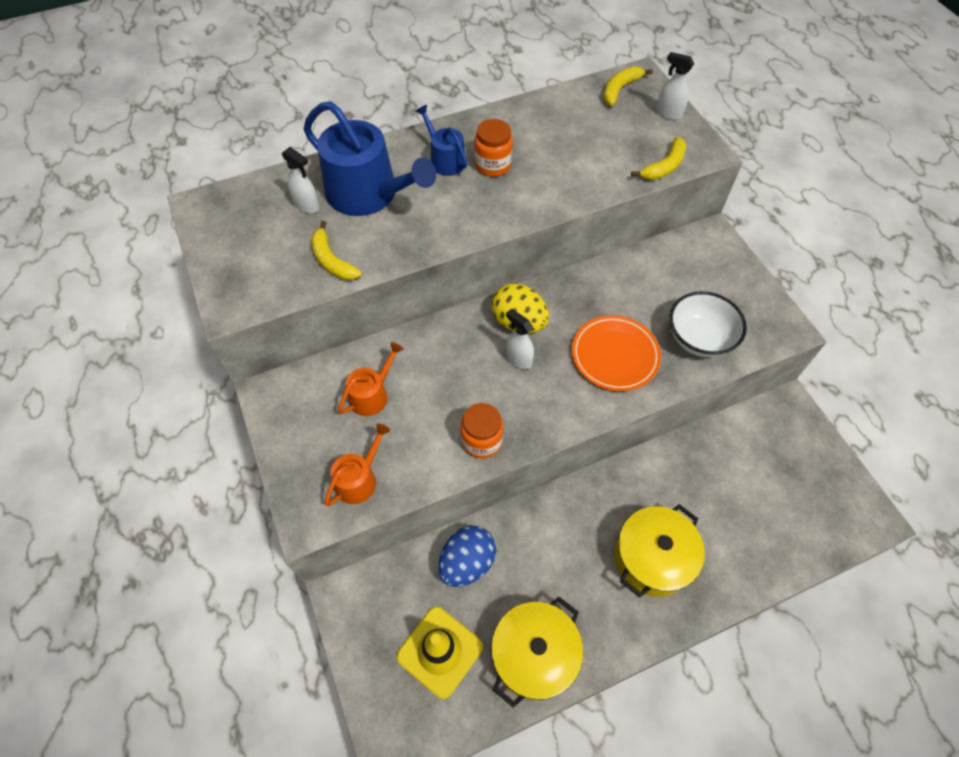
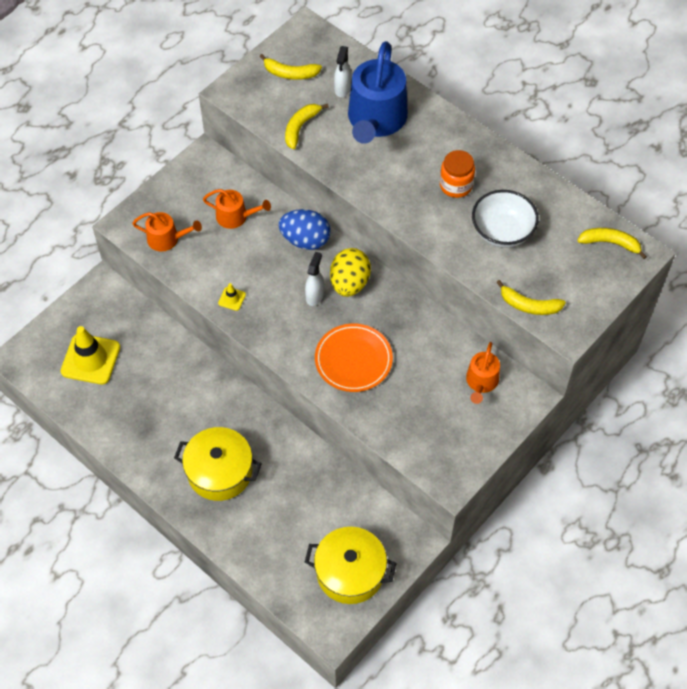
camera: 65 degrees right, 0 degrees up
(250, 242) = (290, 73): none -> yellow banana
(445, 159) = (442, 152): blue watering can -> none
(467, 562) = (160, 350): blue egg -> blue egg (305, 240)
(481, 441) = (232, 299): orange jar -> yellow traffic cone
(534, 655) = (112, 417): yellow pot -> yellow pot (350, 572)
(668, 113) = (601, 289): white spray bottle -> none
(683, 263) = (481, 382): none -> orange watering can
(699, 338) = (403, 415): white bowl -> white bowl (502, 232)

